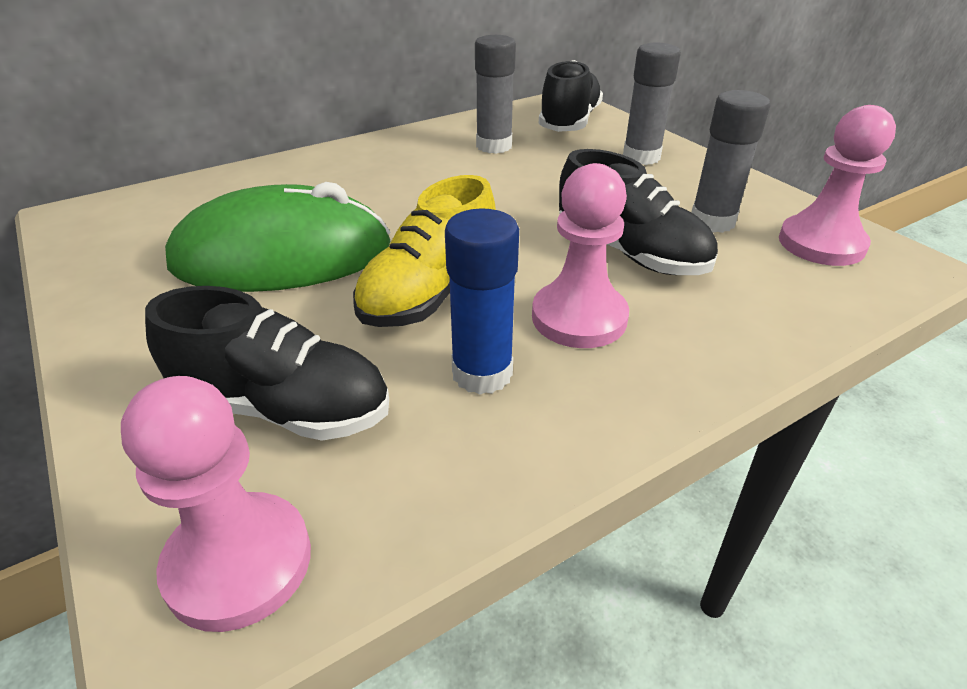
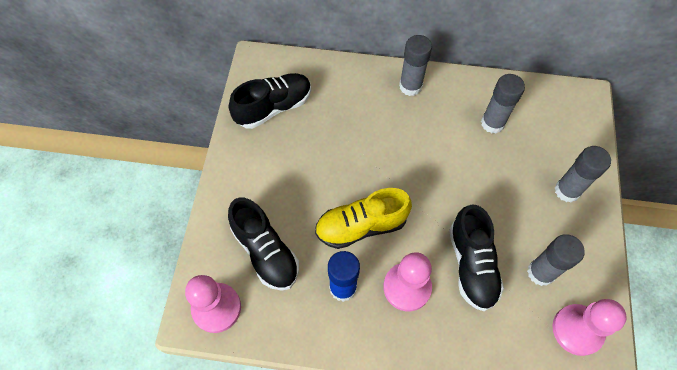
camera: 40 degrees right, 25 degrees up
(282, 255) = (321, 155): green mouse -> none
(355, 156) = (410, 86): none -> grey glue stick
(569, 122) = (562, 125): black shoe -> black shoe (273, 107)

